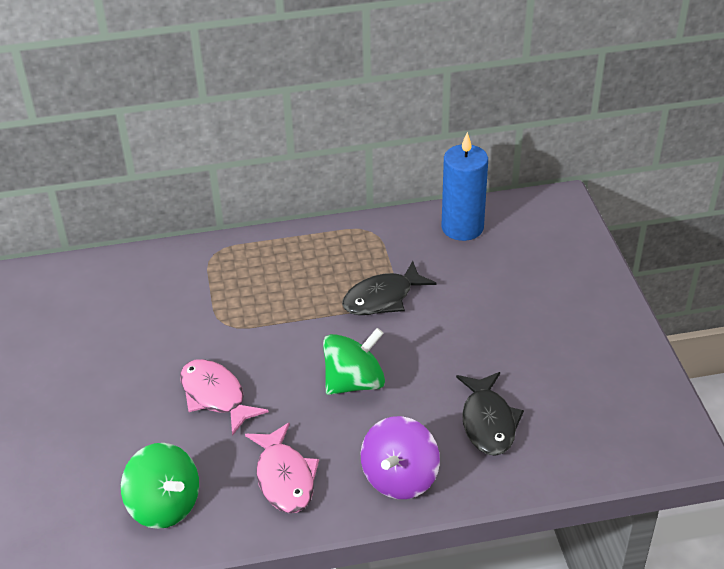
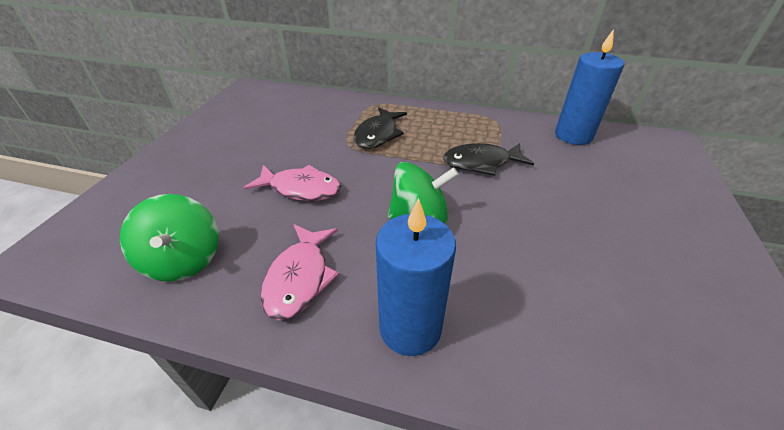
camera: 25 degrees right, 0 degrees up
(215, 396) = (301, 189): pink fish -> pink fish turned 120 degrees clockwise
(400, 478) = (410, 328): purple spinning top -> blue candle
(488, 422) = (539, 305): black fish -> black fish (378, 134)

